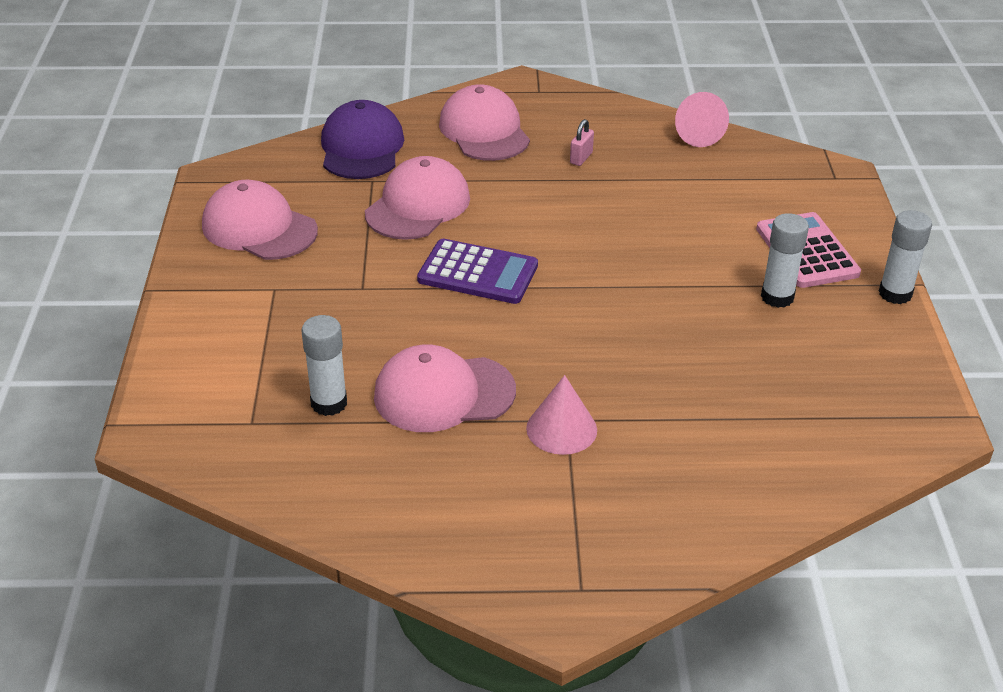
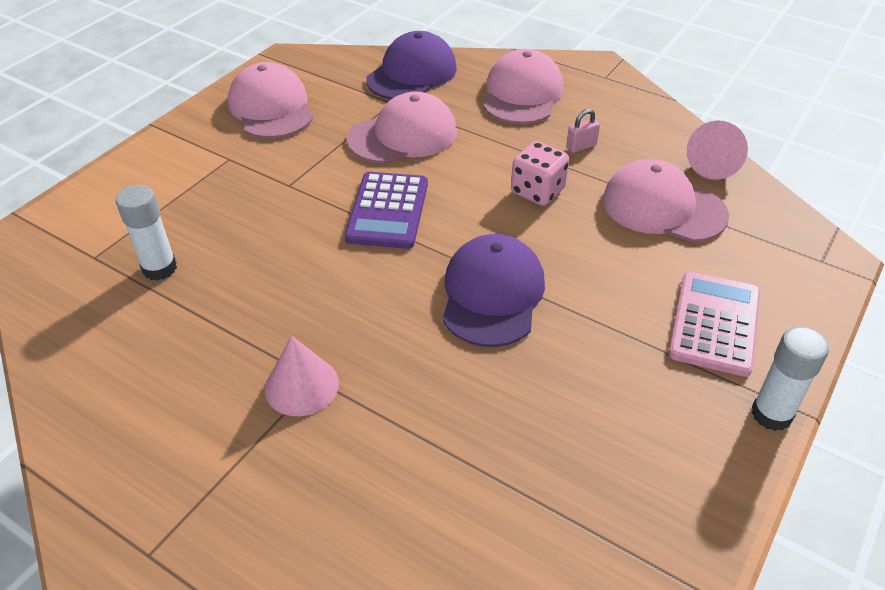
camera: 35 degrees right, 5 degrees up
(443, 394) = (247, 303): pink cap -> pink cap (663, 207)
(478, 273) = (388, 211): purple calculator -> purple calculator turned 45 degrees clockwise
(584, 208) = (537, 191): none -> pink dice
(633, 300) = (492, 294): none -> purple cap
(777, 297) = (635, 357): white glue stick -> none

